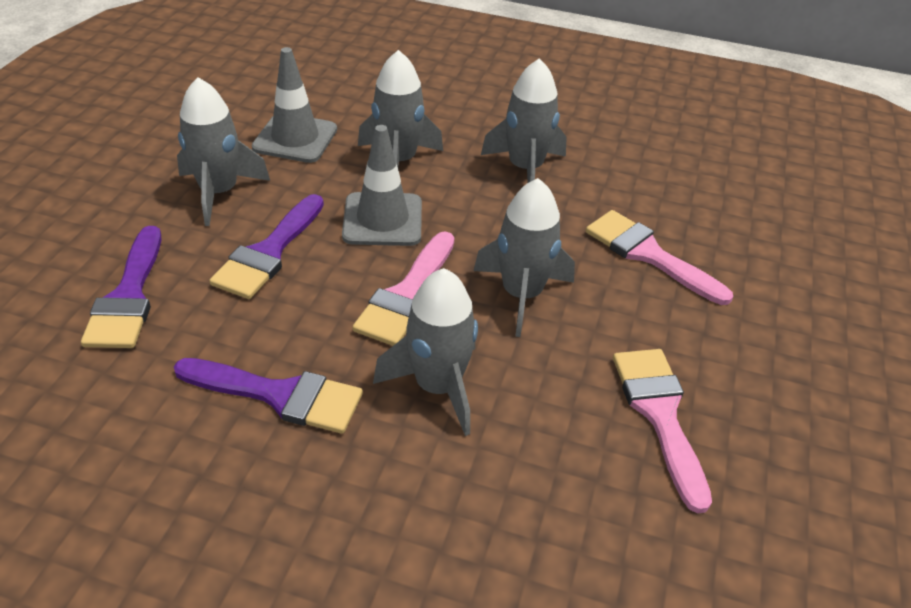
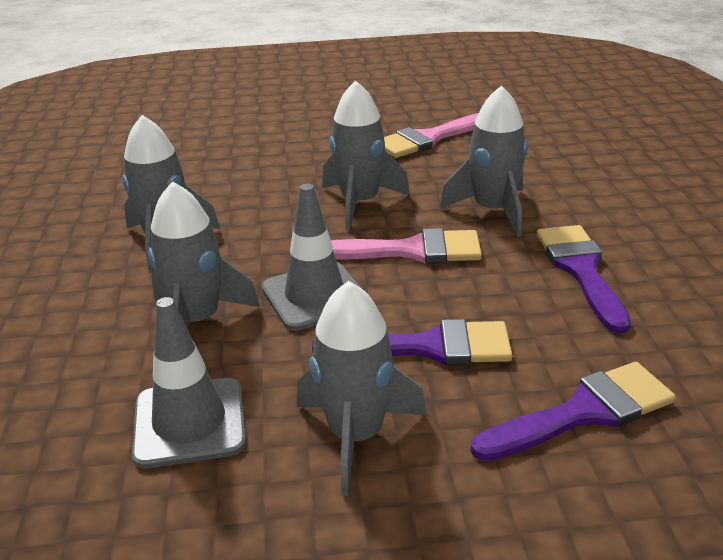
camera: 110 degrees left, 10 degrees down
(648, 254) = (263, 166): pink brush -> none

